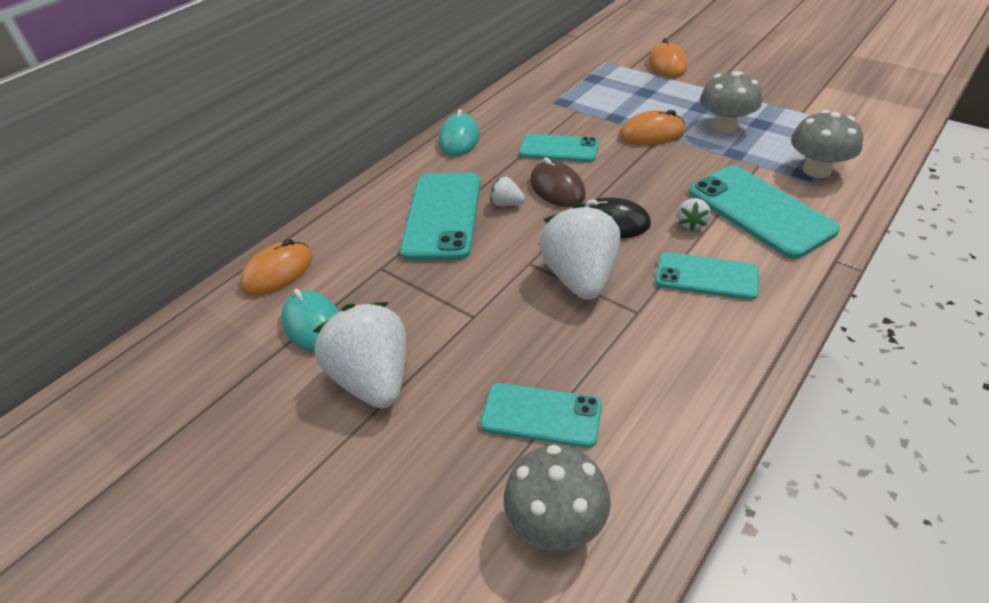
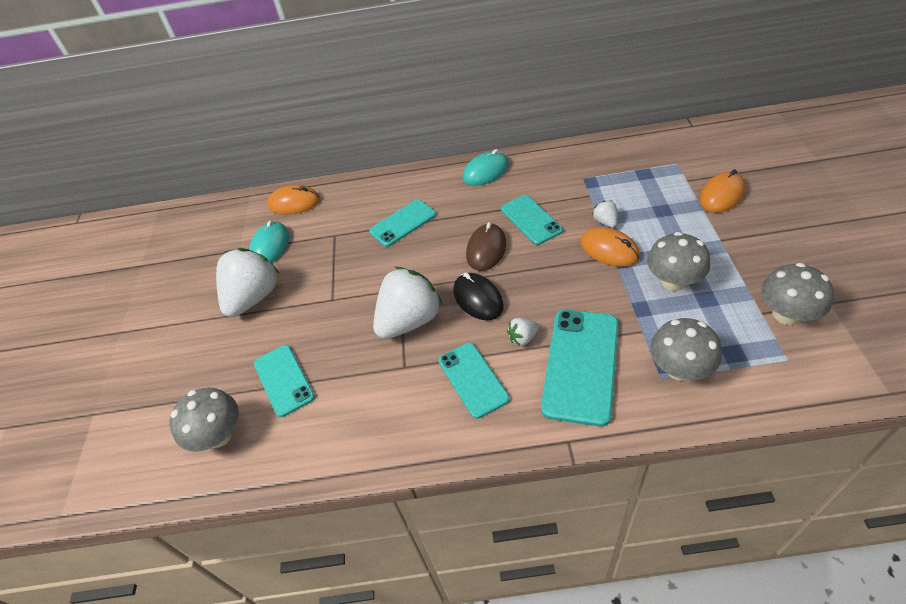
camera: 50 degrees right, 5 degrees up
(442, 216) = (403, 223): turquoise phone -> turquoise phone, size x0.64
(507, 204) = (444, 240): white strawberry -> white strawberry (605, 222)
(815, 105) = (786, 314): none -> grey mushroom

